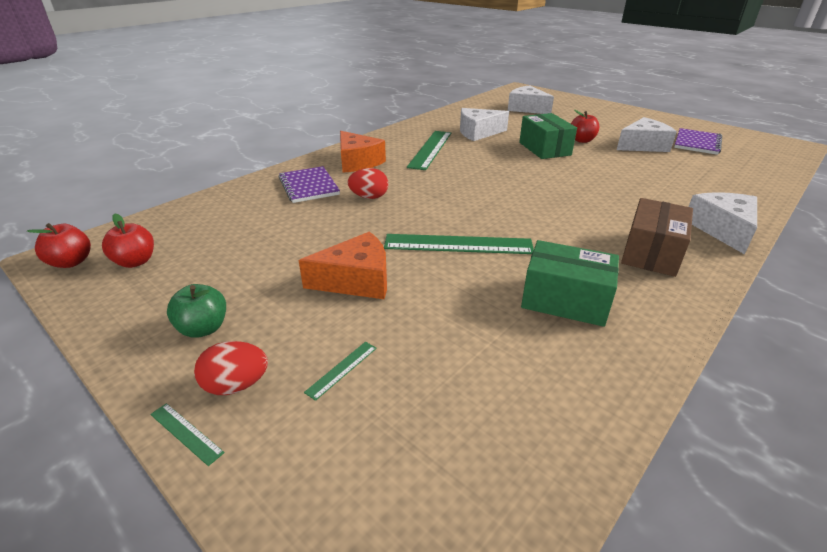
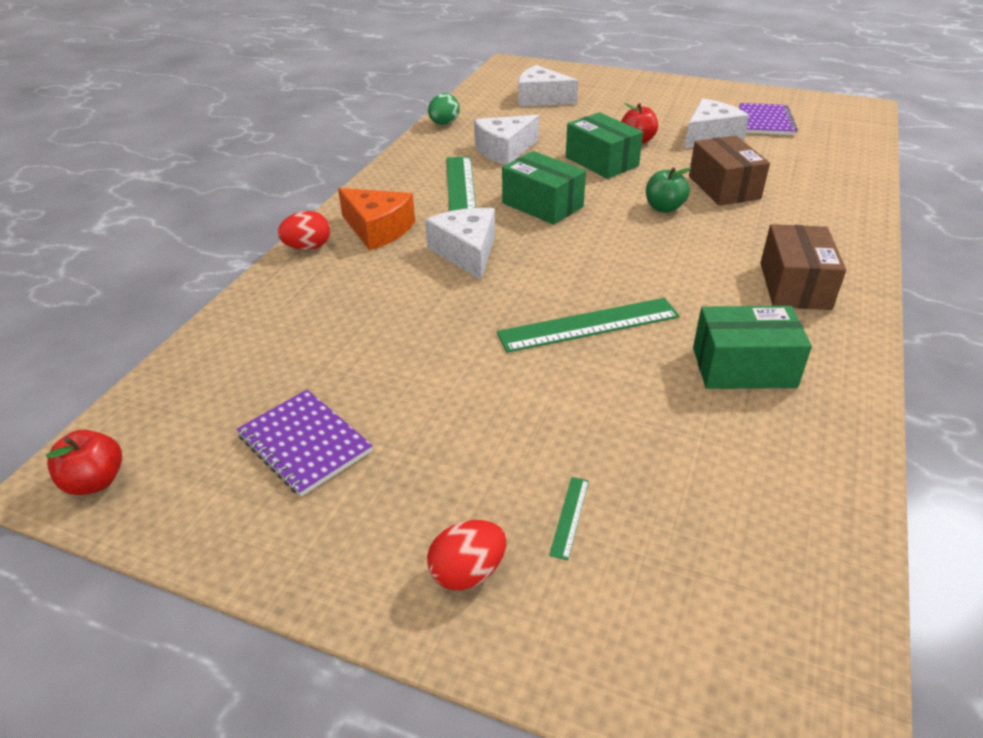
camera: 20 degrees left, 5 degrees up
(135, 262) = (192, 455): red apple -> none
(186, 433) = (456, 643): green ruler -> none
(203, 328) = (369, 518): green apple -> green apple (664, 208)
(308, 186) = (340, 282): purple notebook -> purple notebook (304, 444)
(356, 280) = (505, 403): orange cheese -> none
(369, 197) = (434, 282): red egg -> red egg (308, 247)
(448, 113) = (444, 124): none -> green egg
(481, 166) = (542, 205): none -> green box
(632, 178) = (723, 187): none -> brown box
(722, 229) = (847, 239): white cheese -> white cheese (466, 252)

